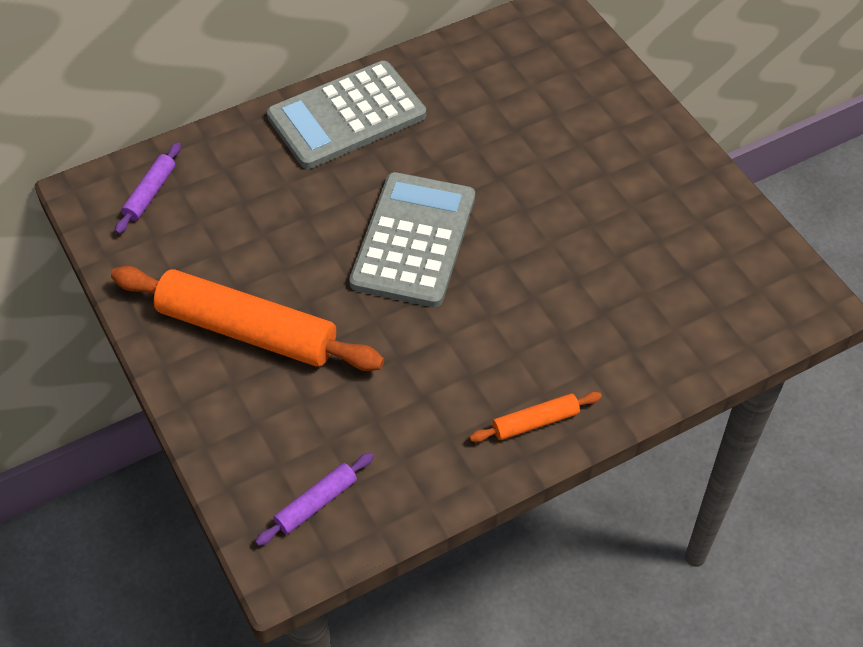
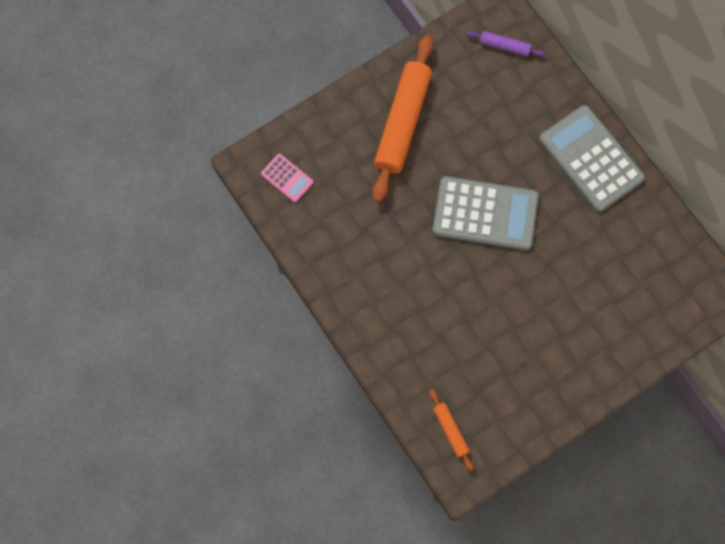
camera: 85 degrees right, 20 degrees up
(316, 503) = (287, 178): purple rolling pin -> pink calculator
(535, 422) = (352, 297): orange rolling pin -> orange rolling pin (450, 430)

